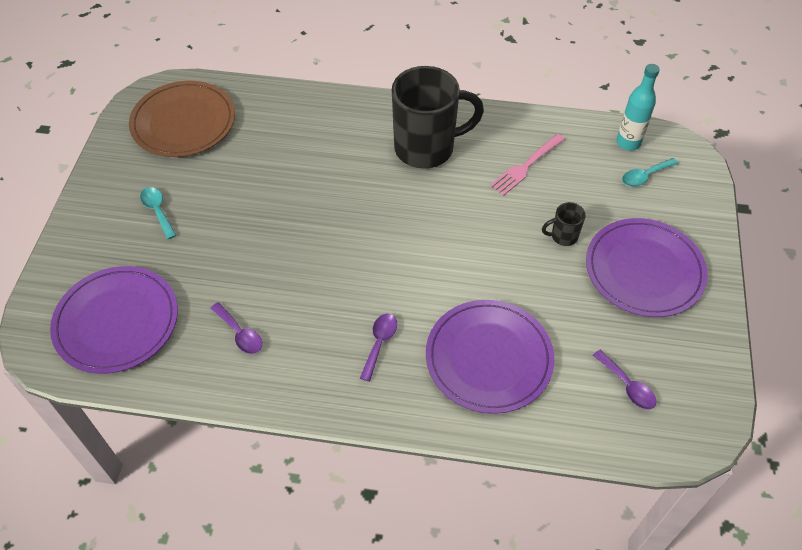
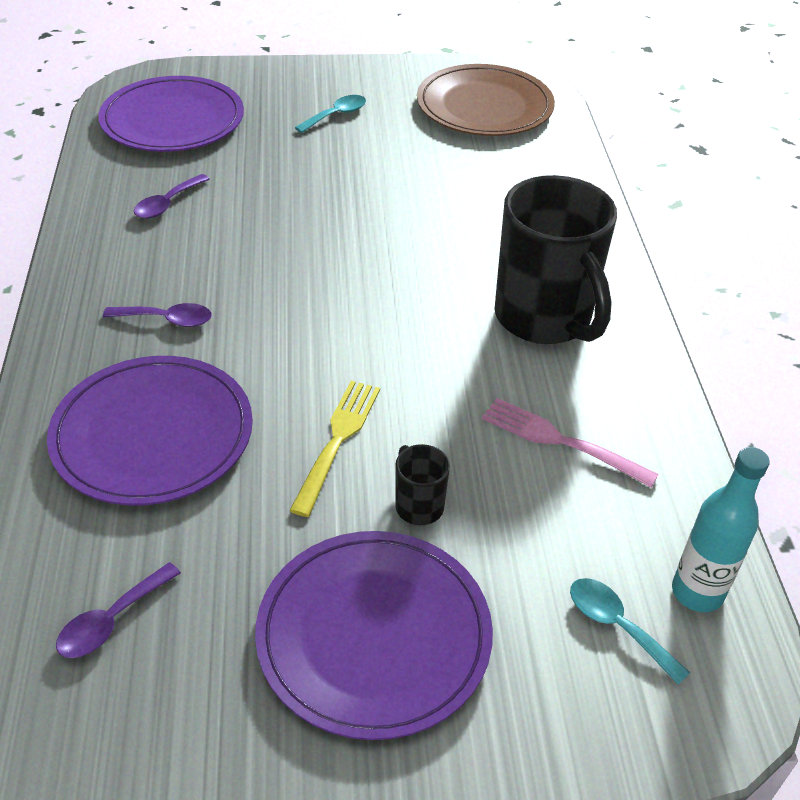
camera: 75 degrees right, 10 degrees down
(509, 264) = (337, 441): none -> yellow fork

